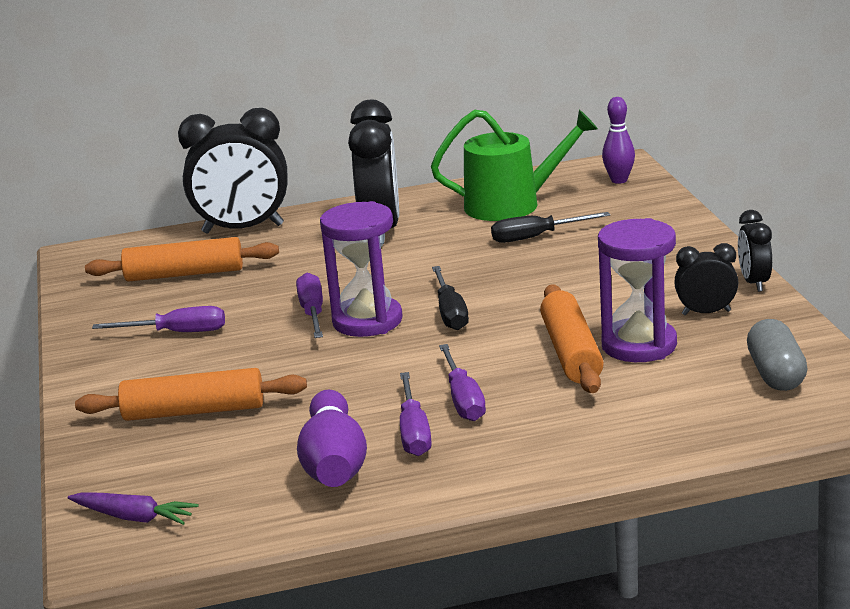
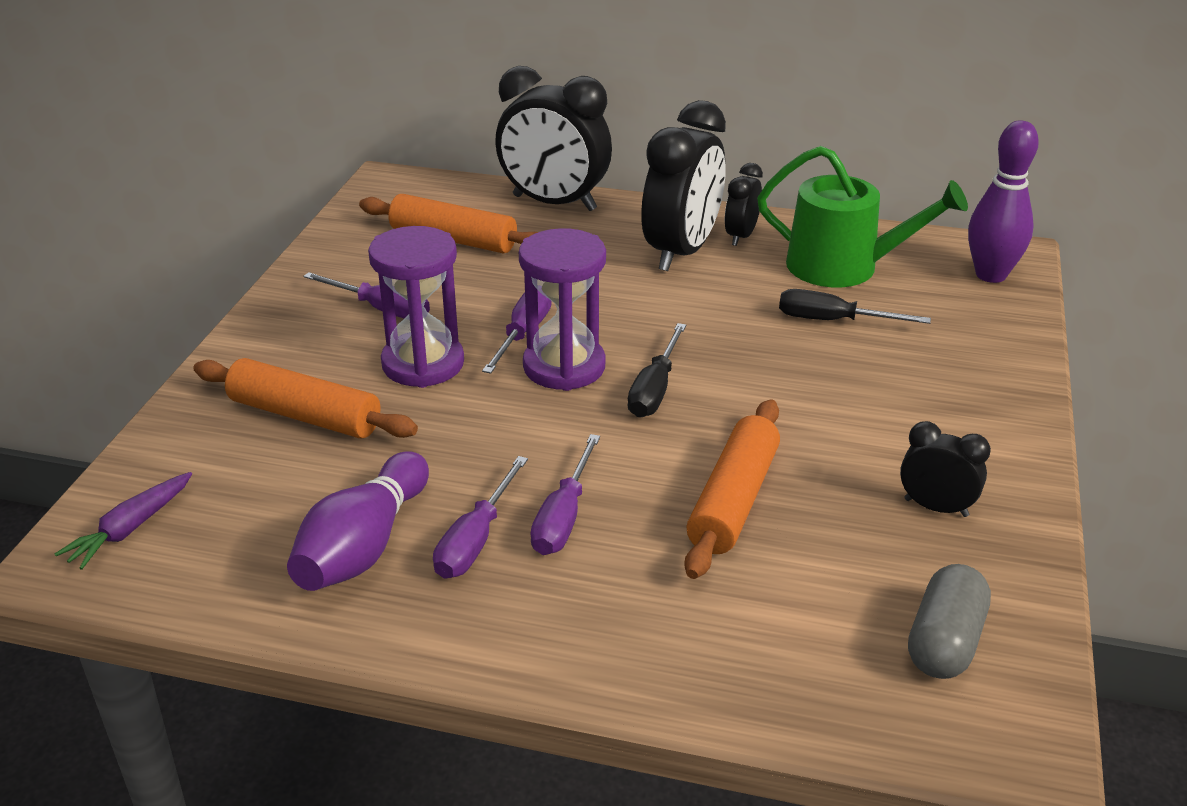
camera: 25 degrees right, 10 degrees up
(133, 517) = (130, 528): purple carrot -> purple carrot turned 75 degrees clockwise
(619, 180) = (990, 275): purple bowling pin -> purple bowling pin, size x1.51
(639, 345) = (817, 523): purple hourglass -> purple hourglass (423, 364)
(754, 283) = (1031, 485): black clock -> black clock (741, 236)

